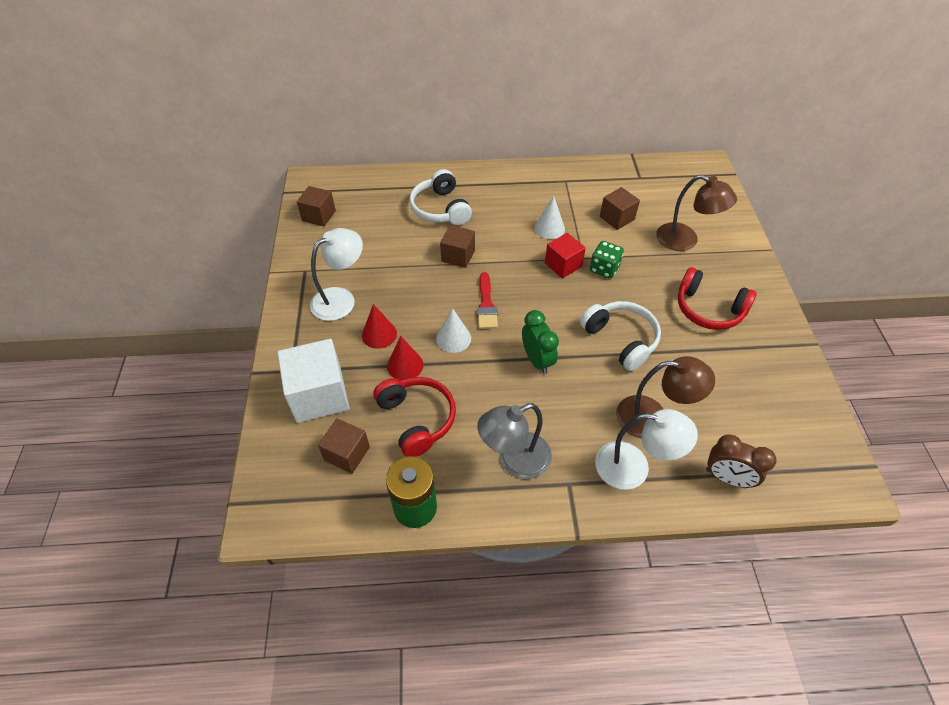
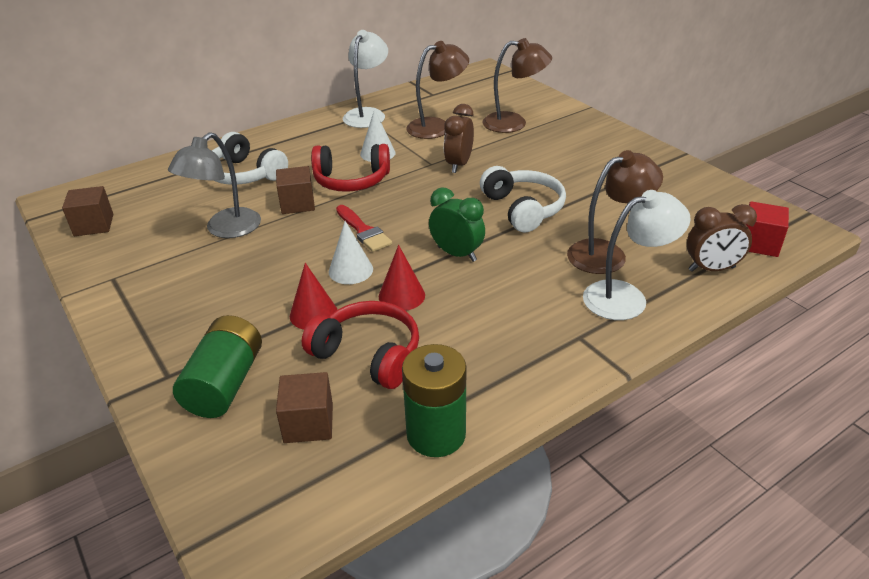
camera: 30 degrees left, 15 degrees down
(319, 395) = (225, 384): white cube -> green battery
(341, 299) = (183, 286): white lamp -> white lamp (367, 114)
(379, 334) = (258, 299): red cone -> red cone (401, 295)
(514, 460) = (508, 342): grey lamp -> grey lamp (225, 229)
(563, 265) = (416, 175): red cube -> red cube (759, 244)
(604, 268) = (459, 165): green dice -> brown clock
(617, 218) = (437, 127): brown cube -> brown lamp
(621, 339) = (523, 209): white headphones -> white headphones turned 45 degrees clockwise
(708, 309) = (579, 161): red headphones -> red headphones (351, 180)

